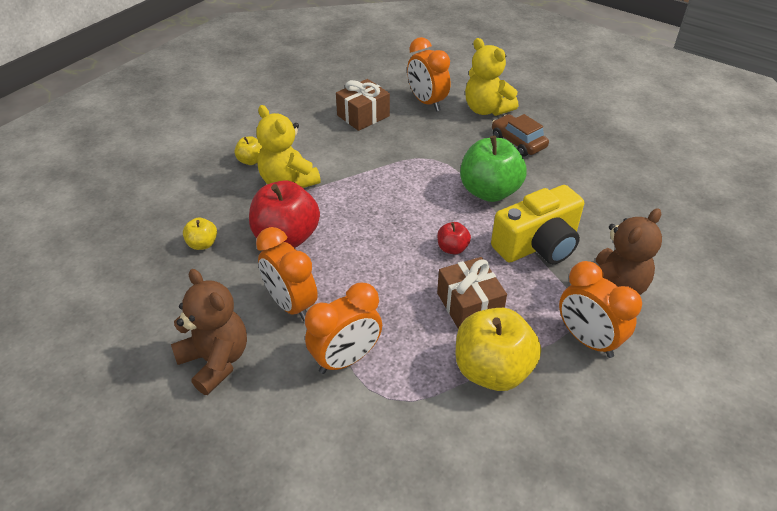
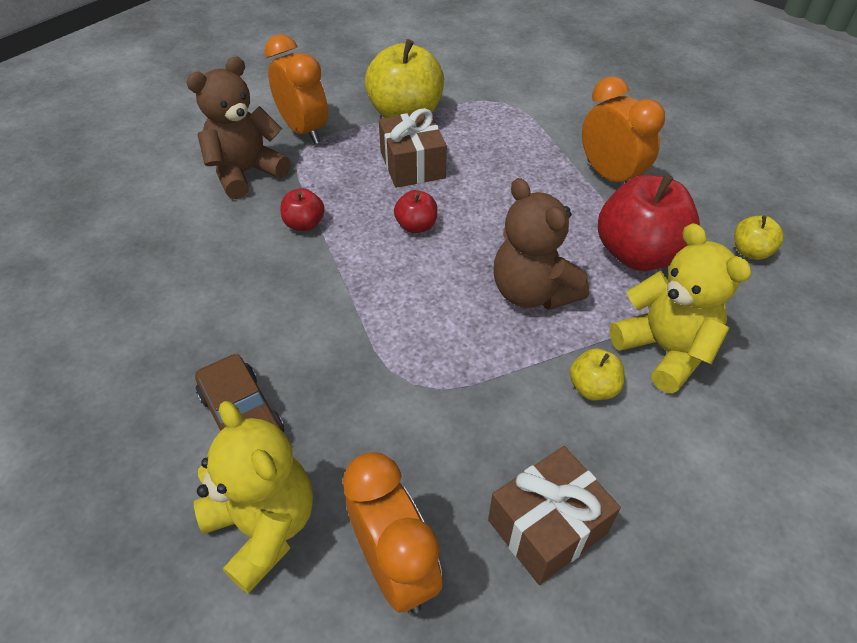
camera: 175 degrees left, 5 degrees up
(216, 361) = (671, 135): brown teddy bear -> brown teddy bear (532, 292)
(251, 161) = (748, 403): yellow apple -> yellow apple (593, 388)
(346, 359) = (544, 129): orange clock -> none
(489, 191) = (337, 308): green apple -> none
(538, 244) = (304, 224): yellow camera -> red apple

